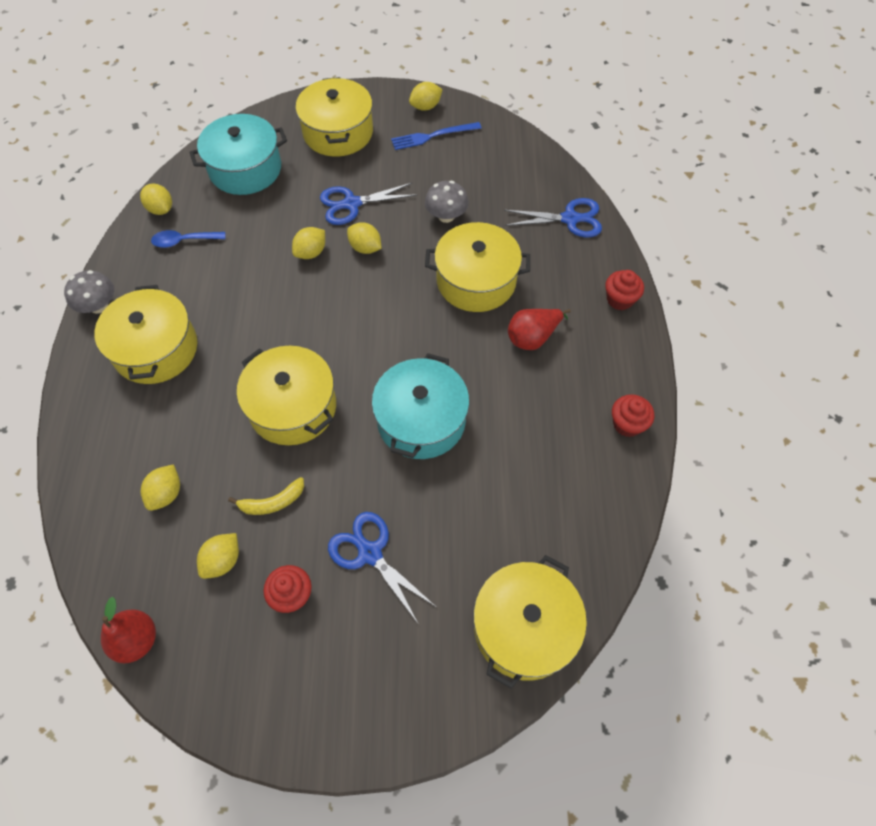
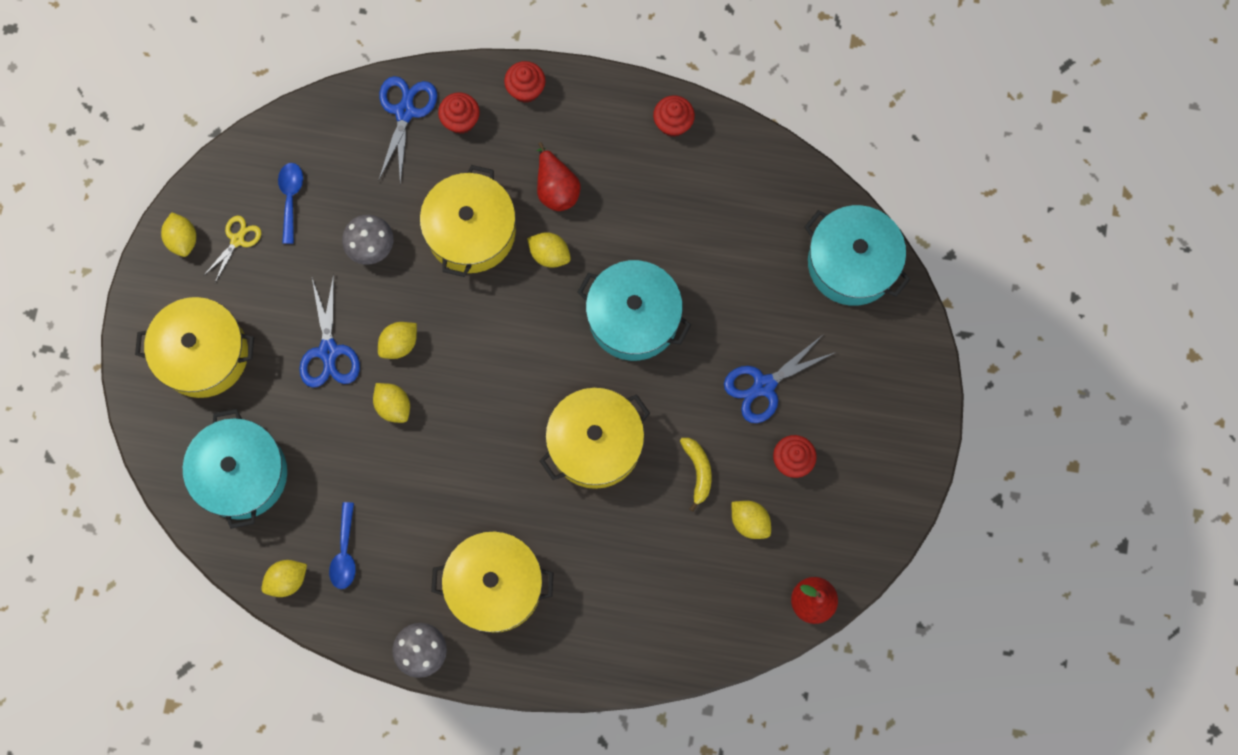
camera: 80 degrees left, 15 degrees up
(166, 494) = (671, 574): yellow lemon -> yellow lemon (549, 254)
(433, 136) = (237, 240): blue fork -> yellow scissors
(474, 161) = (290, 198): none -> blue spoon
(524, 627) = (852, 263): yellow pot -> turquoise pot
(575, 257) = (461, 120): none -> red cupcake

